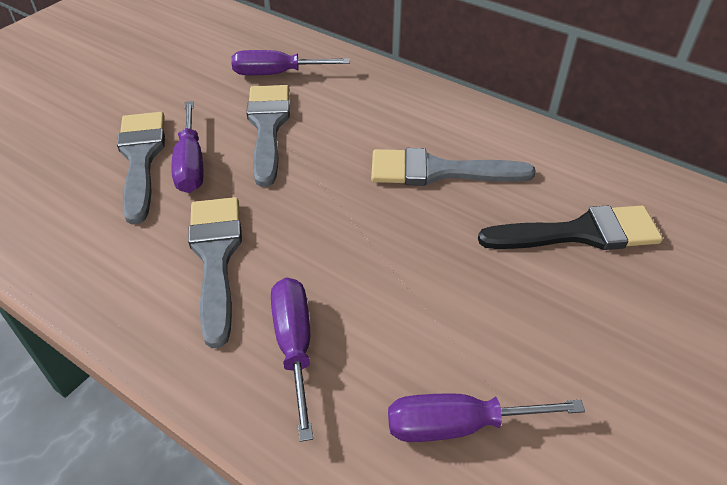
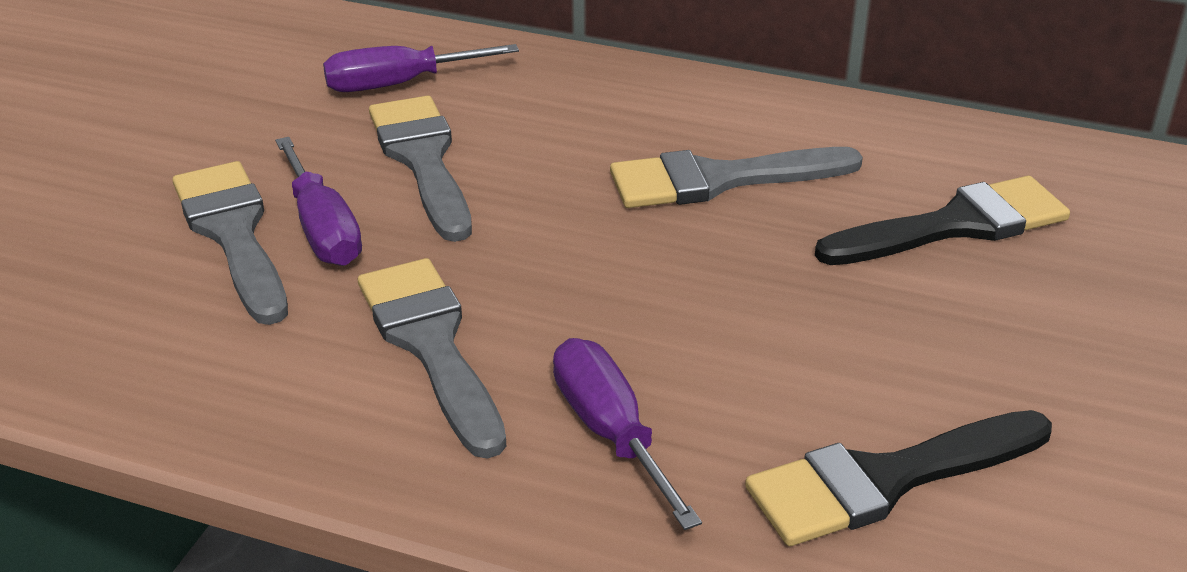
camera: 15 degrees left, 10 degrees down
(458, 425) = (887, 479): purple screwdriver -> black brush

